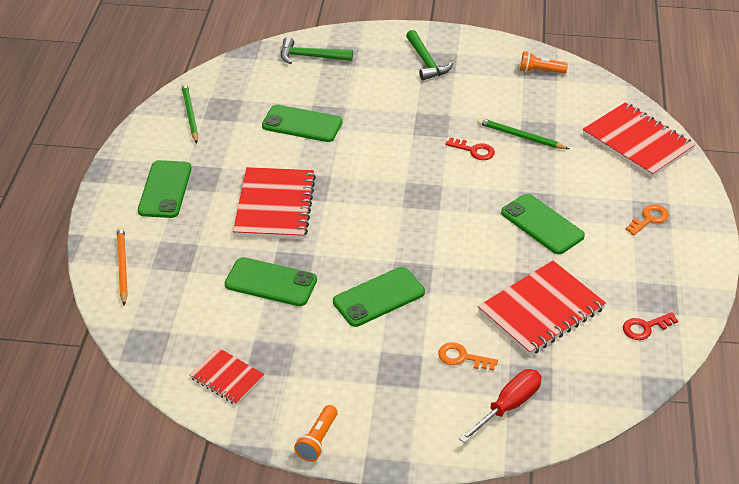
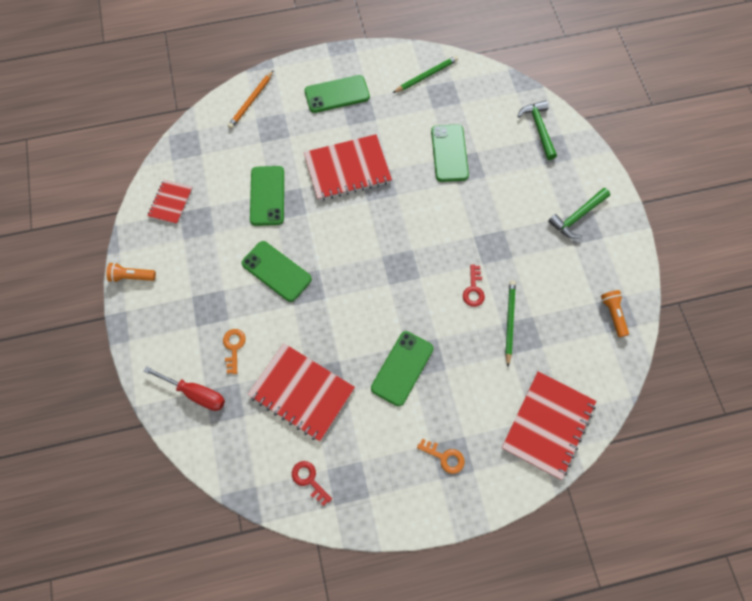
camera: 70 degrees right, 25 degrees up
(122, 266) = (251, 101): orange pencil -> orange pencil turned 150 degrees clockwise

